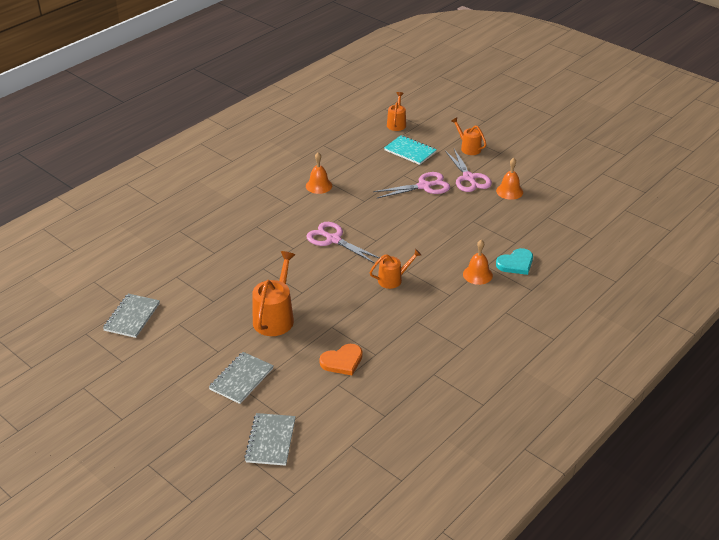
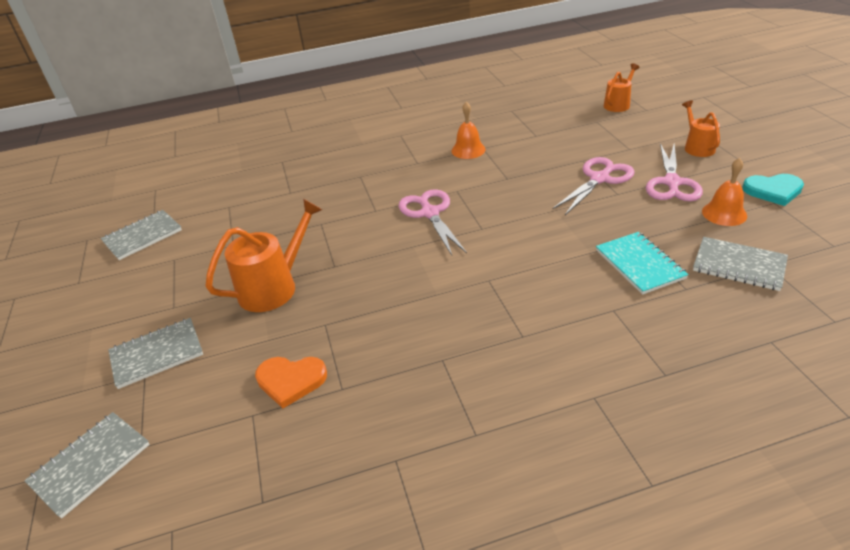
camera: 35 degrees right, 0 degrees up
(393, 279) = (459, 286): orange watering can -> none
(410, 151) = (612, 136): turquoise notebook -> turquoise notebook (639, 264)
(424, 186) = (599, 179): pink scissors -> pink scissors turned 60 degrees counterclockwise
(477, 274) = (589, 319): orange bell -> none
(516, 263) = (665, 321): turquoise heart -> turquoise heart (773, 191)
(534, 221) = (739, 265): none -> grey notebook

